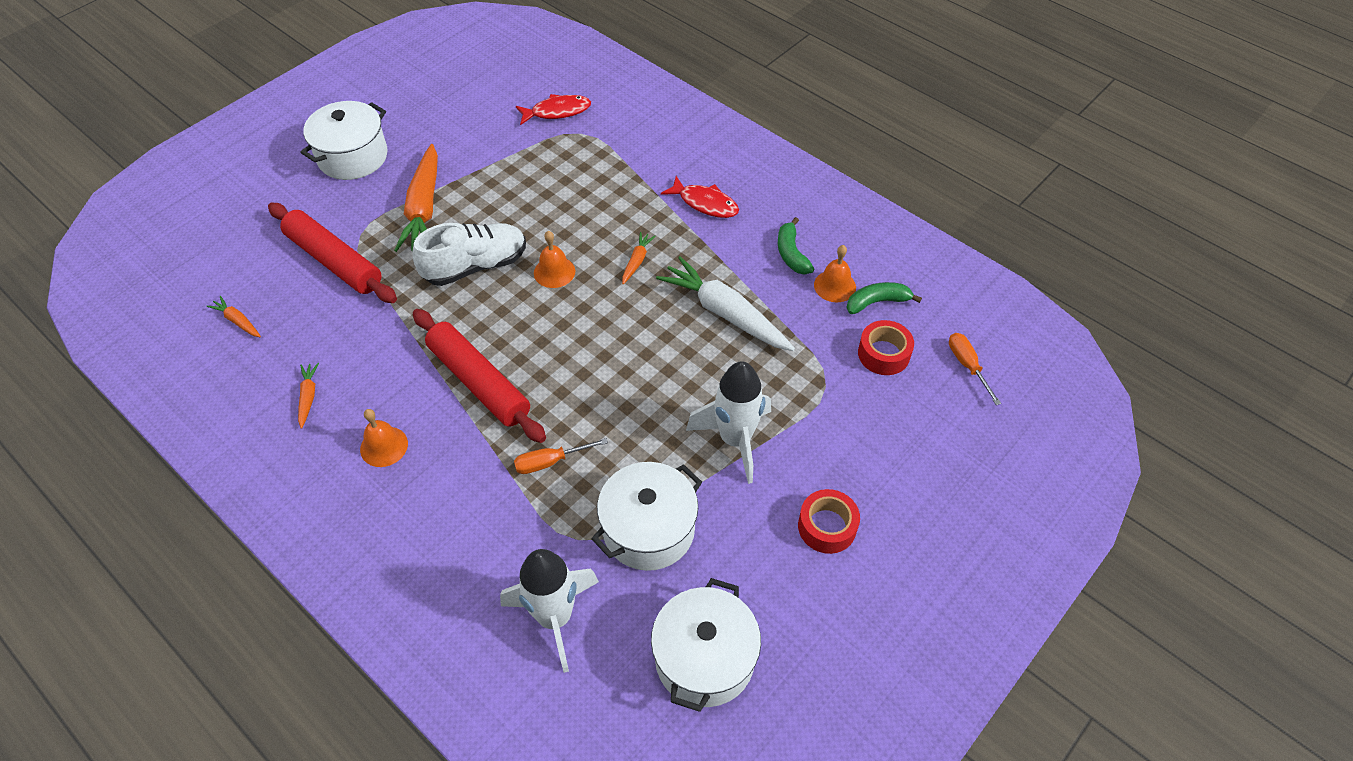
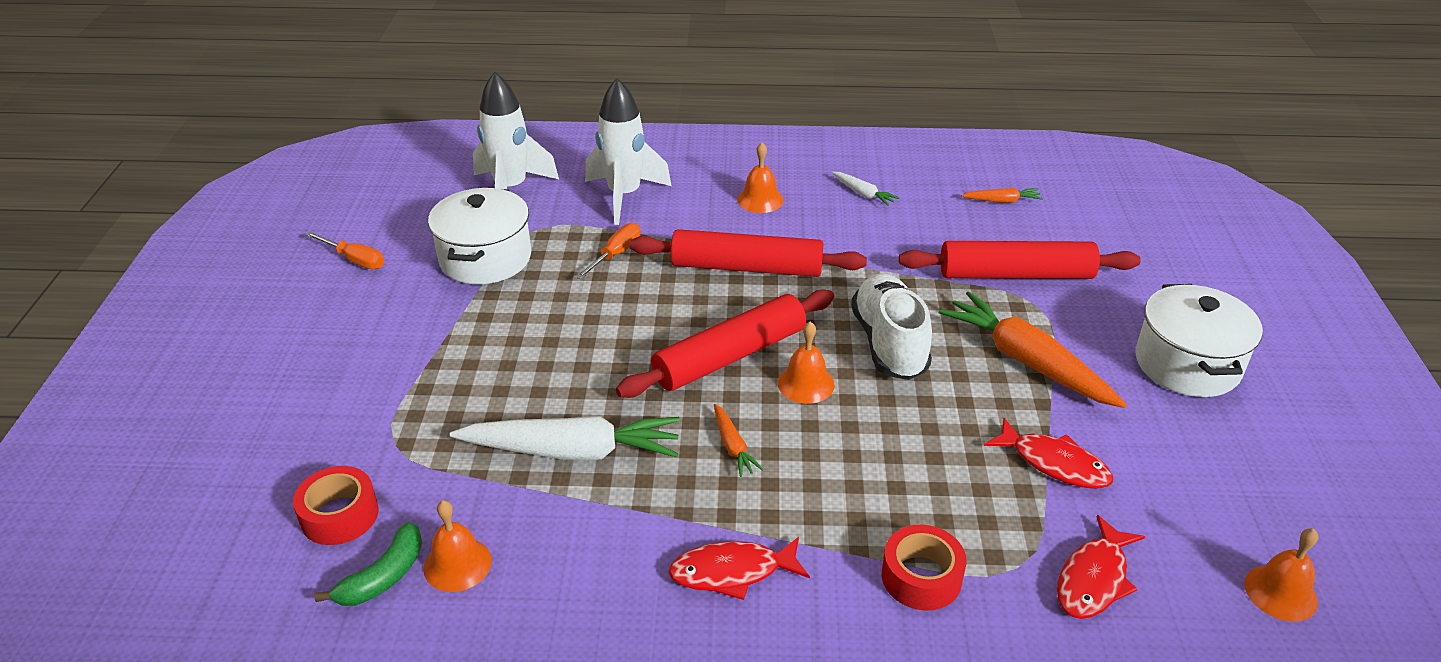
camera: 140 degrees right, 15 degrees down
(308, 397) = (863, 194): orange carrot -> white carrot
(475, 266) = (889, 343): white shoe -> white shoe turned 150 degrees clockwise
(496, 67) = (1280, 592): none -> orange bell
(497, 157) = (1054, 463): none -> red fish
(573, 318) = (730, 356): none -> red rolling pin
(704, 658) = (375, 221): white pot -> none
(735, 440) = (459, 349): white rocket -> white rocket (624, 196)
(791, 254) = (550, 573): green banana -> none
(827, 526) = (319, 334): red tape -> red tape (921, 577)
(967, 365) = (215, 563): orange screwdriver -> orange screwdriver (355, 260)

